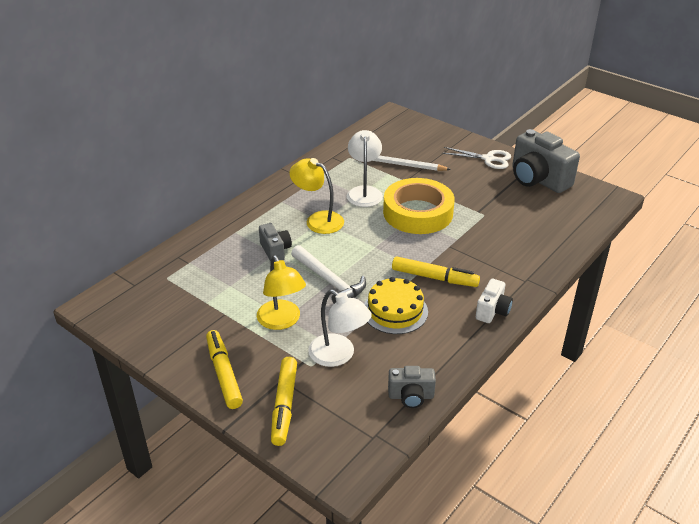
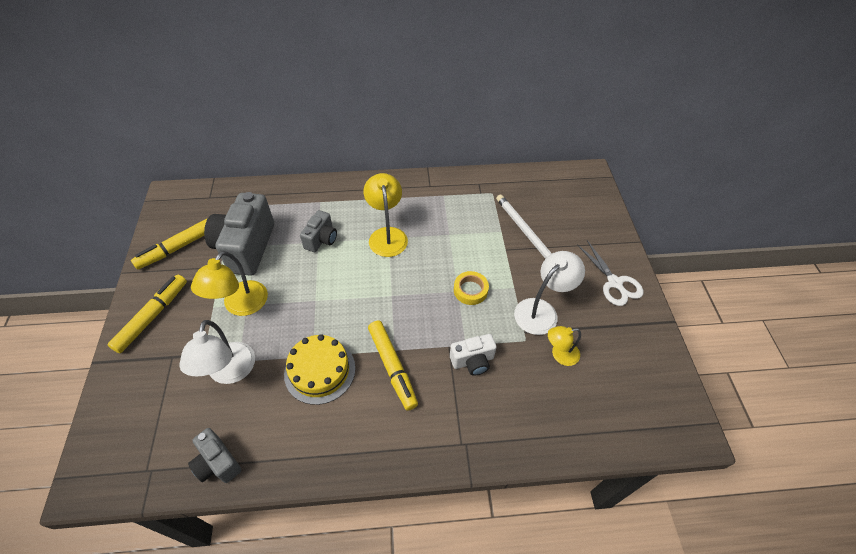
camera: 45 degrees right, 15 degrees up
(284, 405) = (143, 380): yellow marker -> yellow marker (178, 247)
(329, 281) = (317, 298): white hammer -> none
(364, 192) = (457, 235): white lamp -> white lamp (541, 310)
(418, 213) = (470, 290): yellow tape -> yellow tape, size x0.44
(492, 311) = (389, 447): white camera -> white camera (472, 361)
(511, 209) = (559, 354): none -> yellow lamp
(538, 180) = (634, 344): grey camera -> grey camera (246, 247)

